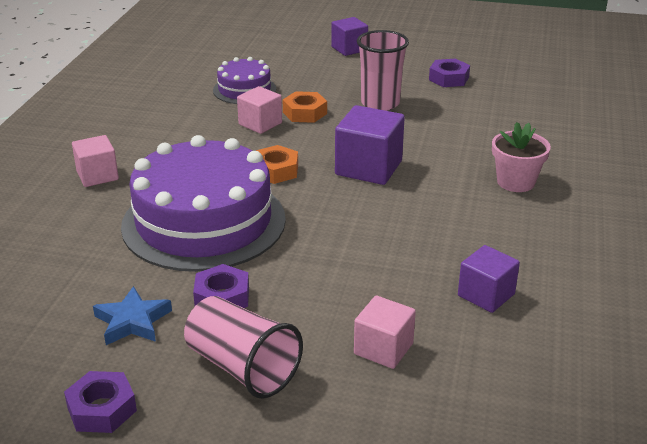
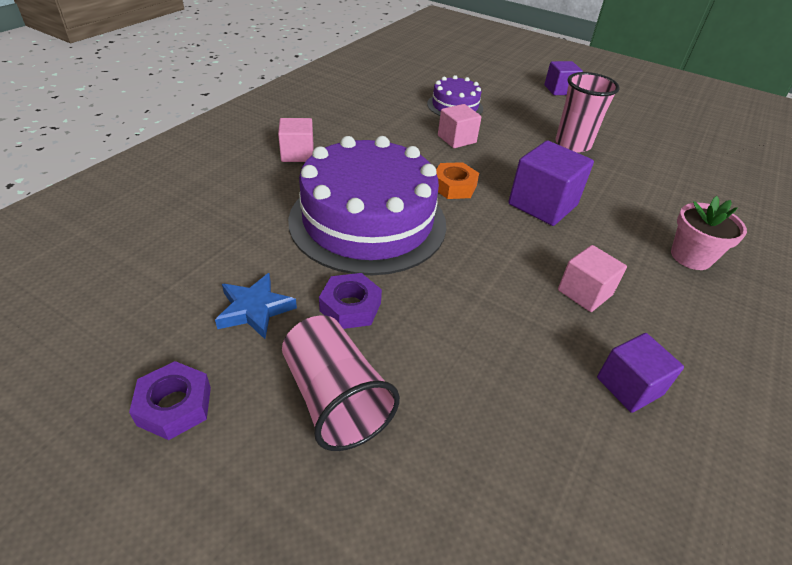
camera: 15 degrees right, 10 degrees up
(304, 113) = (500, 138): orange nut -> none
(383, 349) = (493, 423): pink cube -> pink cube (584, 292)
(449, 78) = (645, 135): purple nut -> none

